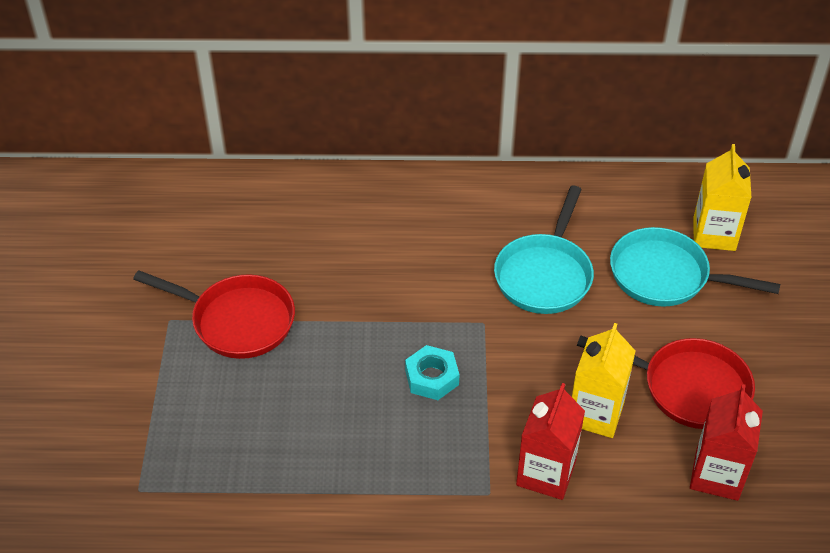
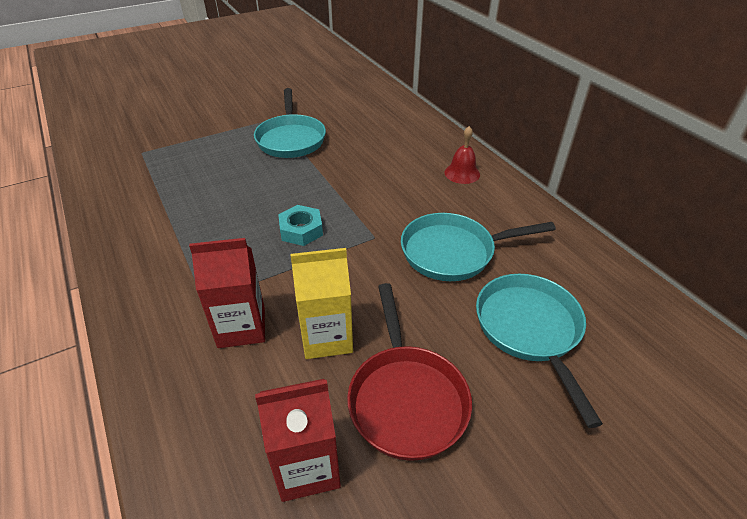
camera: 60 degrees right, 5 degrees down
(237, 321) = (291, 139): red pan -> turquoise pan
(429, 204) = (462, 173): none -> red bell
(714, 234) = (622, 349): yellow carton -> none

